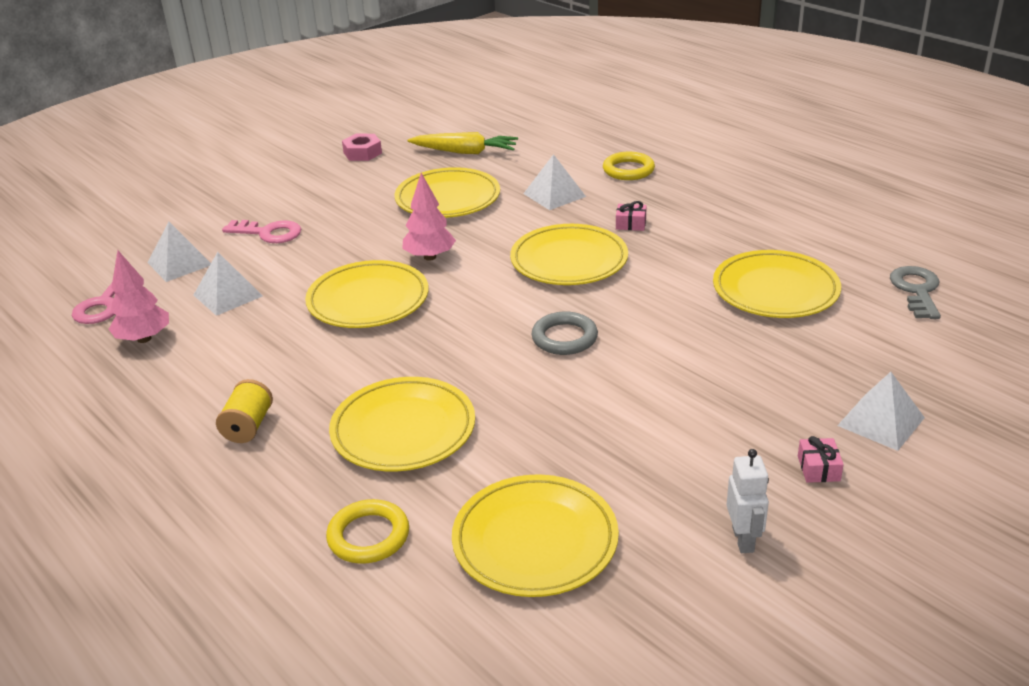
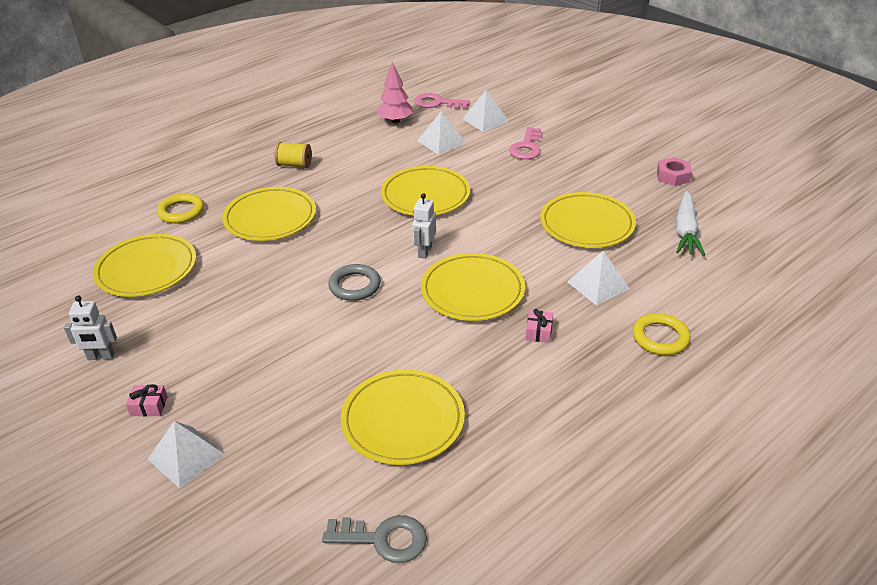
camera: 90 degrees right, 5 degrees up
(430, 257) = (485, 219): pink tree -> none
(465, 152) = (685, 231): yellow carrot -> white carrot
(494, 294) = (424, 251): none -> white robot

